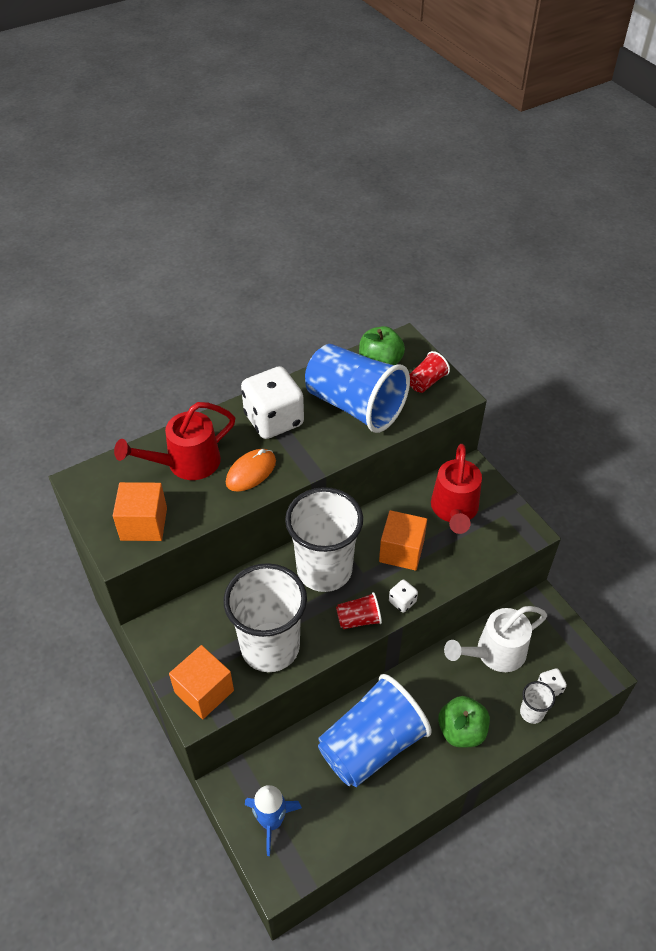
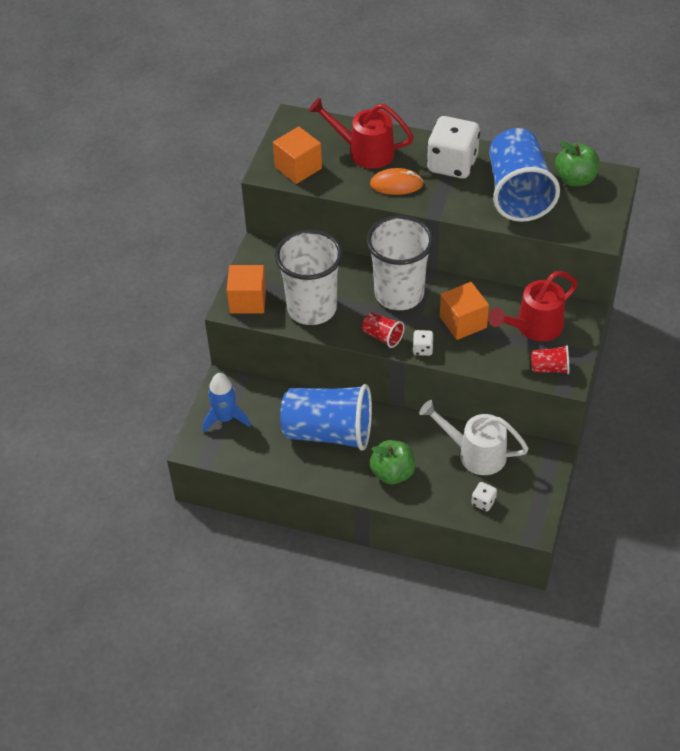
camera: 50 degrees right, 0 degrees up
(426, 382) = (591, 213): red cup -> red cup (549, 368)
(531, 713) = (451, 504): white cup -> none

